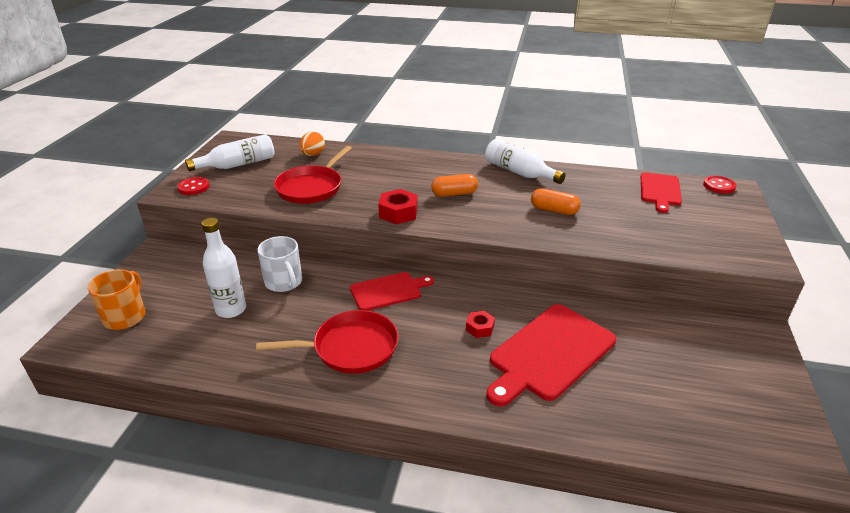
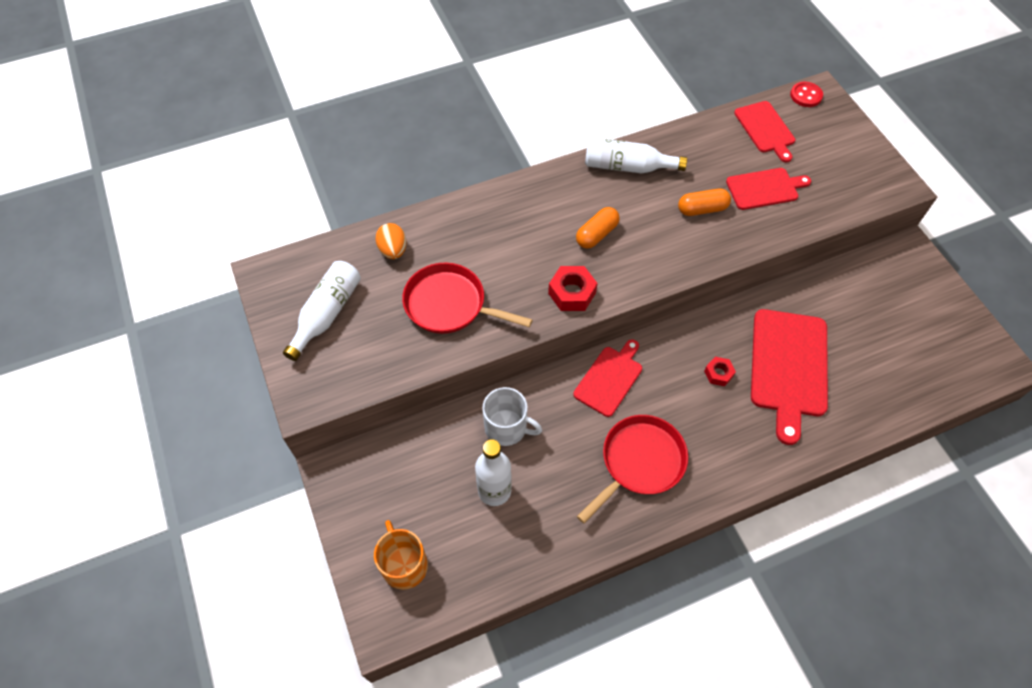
camera: 35 degrees left, 25 degrees up
(194, 187) = (321, 378): red button -> none
(311, 187) = (449, 304): red pan -> red pan turned 120 degrees clockwise
(623, 218) = (765, 188): none -> red cutting board

